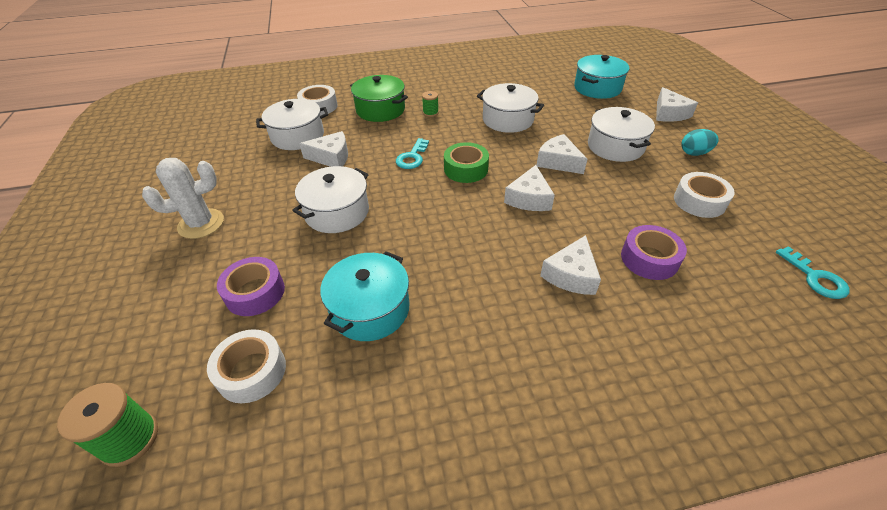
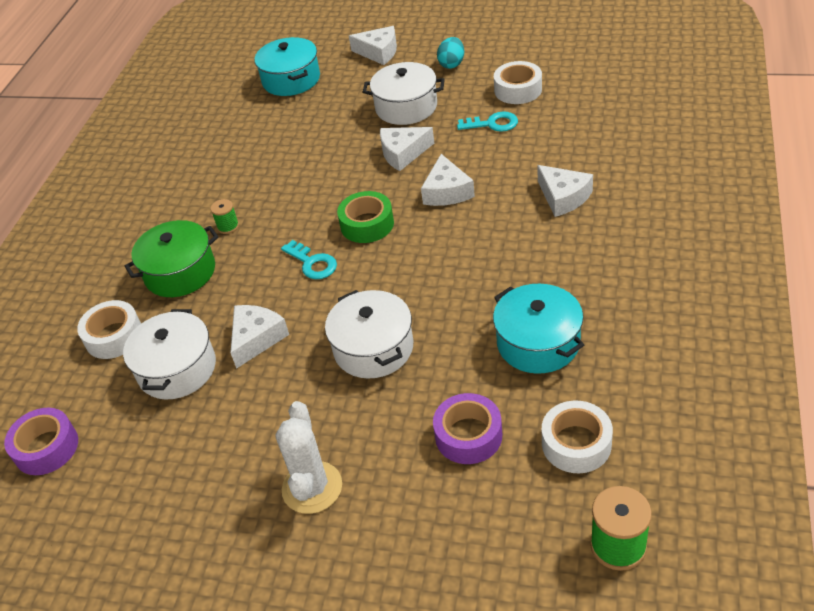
camera: 60 degrees left, 0 degrees up
(508, 120) = (297, 166): white pot -> none
(529, 198) = (447, 191): white cheese -> white cheese turned 45 degrees clockwise
(649, 259) = (569, 146): purple tape -> purple tape (46, 448)
(815, 278) = (631, 73): turquoise key -> turquoise key (492, 124)

